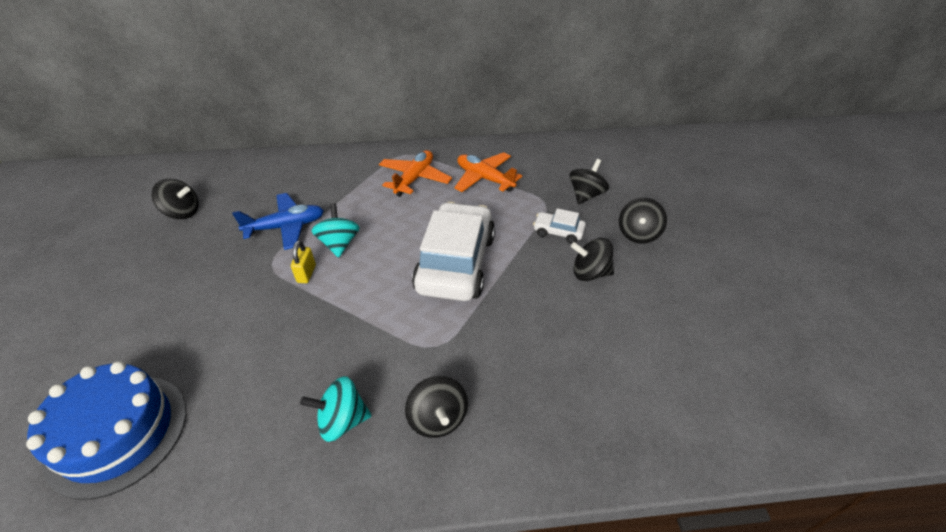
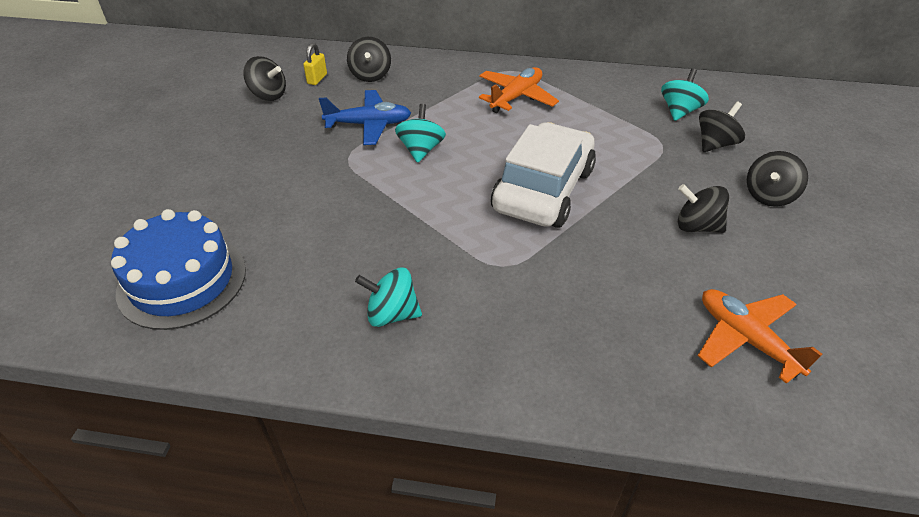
camera: 15 degrees right, 0 degrees up
(306, 274) = (381, 173): yellow padlock -> yellow padlock (317, 79)
(438, 418) = (489, 333): black spinning top -> black spinning top (370, 75)
(484, 178) = (597, 108): orange plane -> orange plane (746, 339)
(551, 170) = (679, 111): none -> turquoise spinning top
(558, 232) = (670, 178): white car -> none

